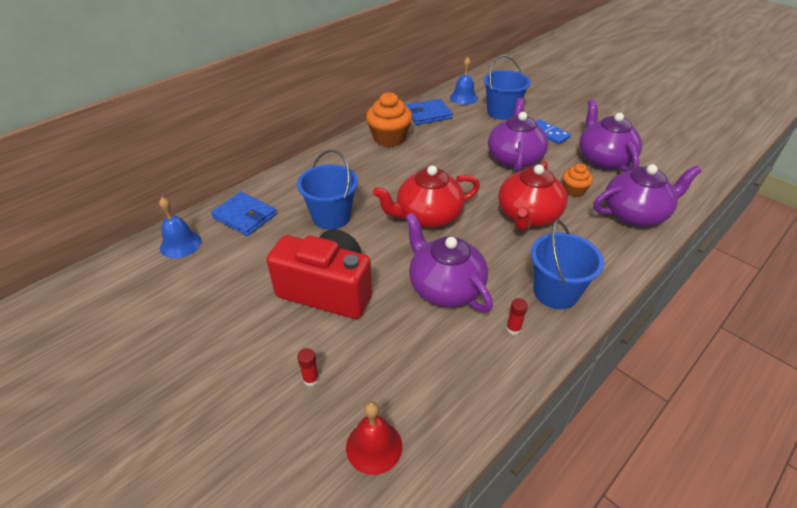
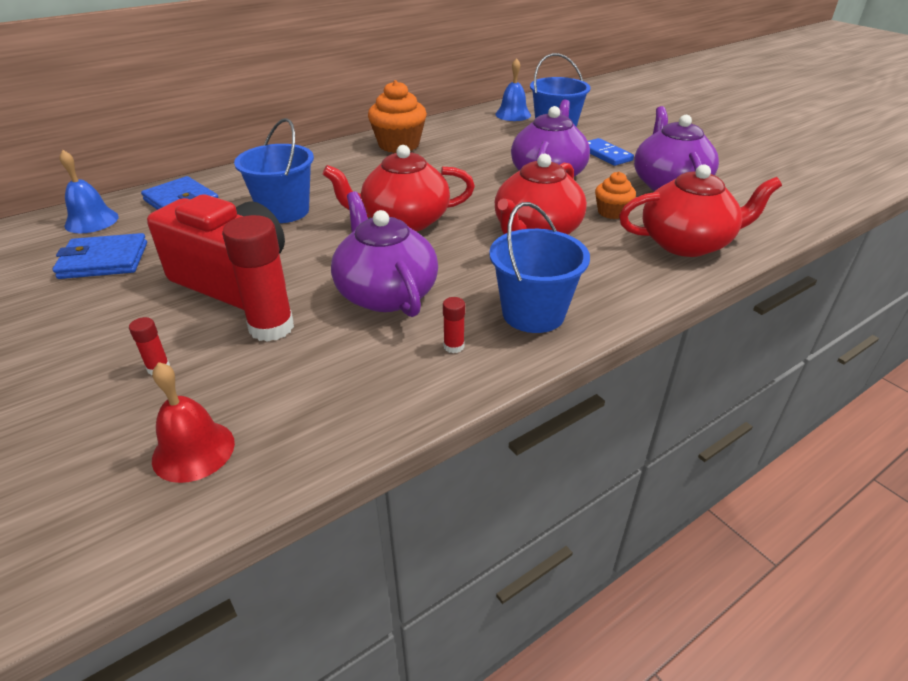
camera: 10 degrees right, 5 degrees down
(376, 330) = (271, 327): none -> red glue stick
(428, 114) = (459, 127): blue wallet -> blue wallet (104, 260)
(635, 214) = (687, 243): purple teapot -> red teapot

